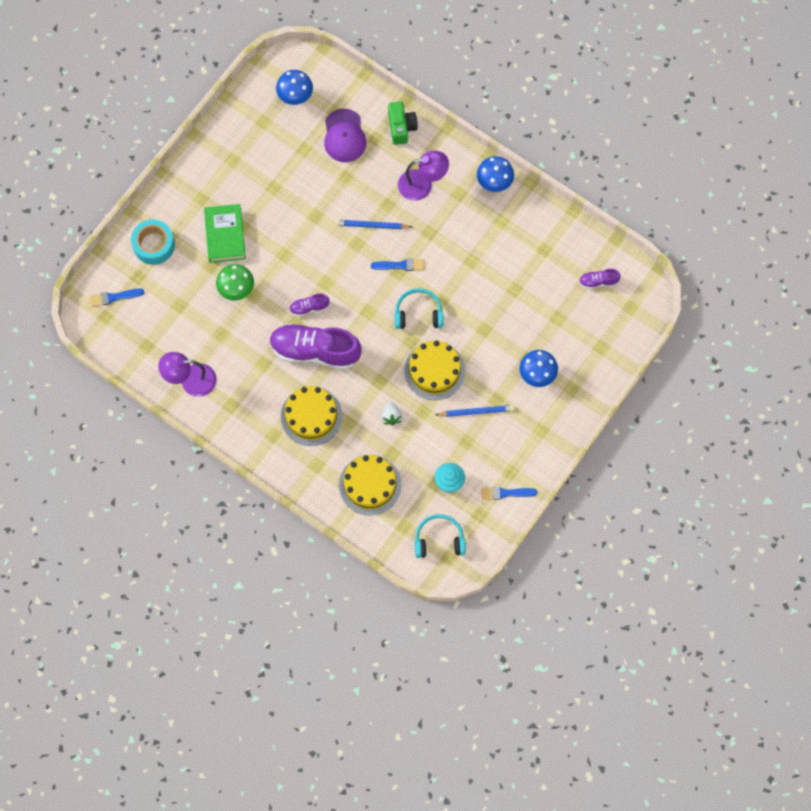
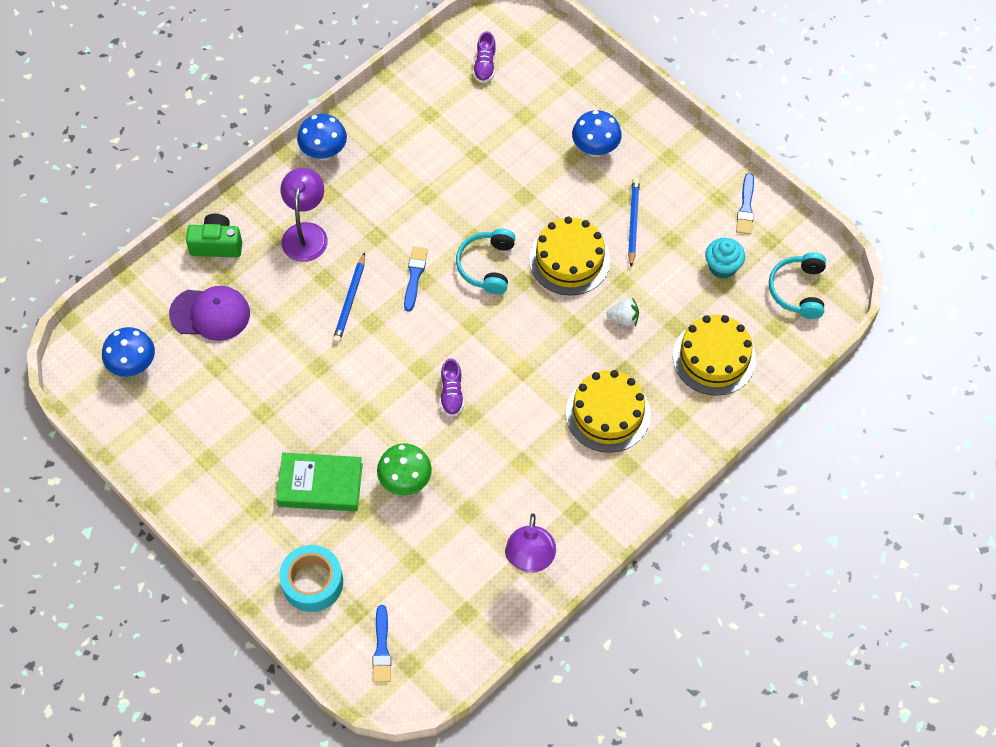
camera: 80 degrees left, 10 degrees down
(315, 351) = (515, 395): purple shoe -> none

